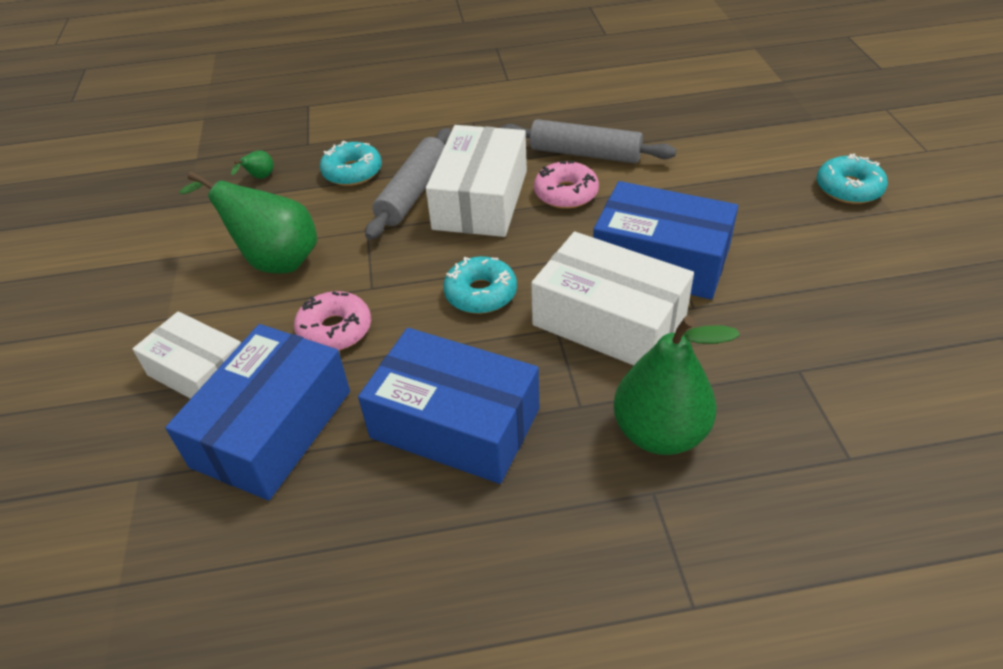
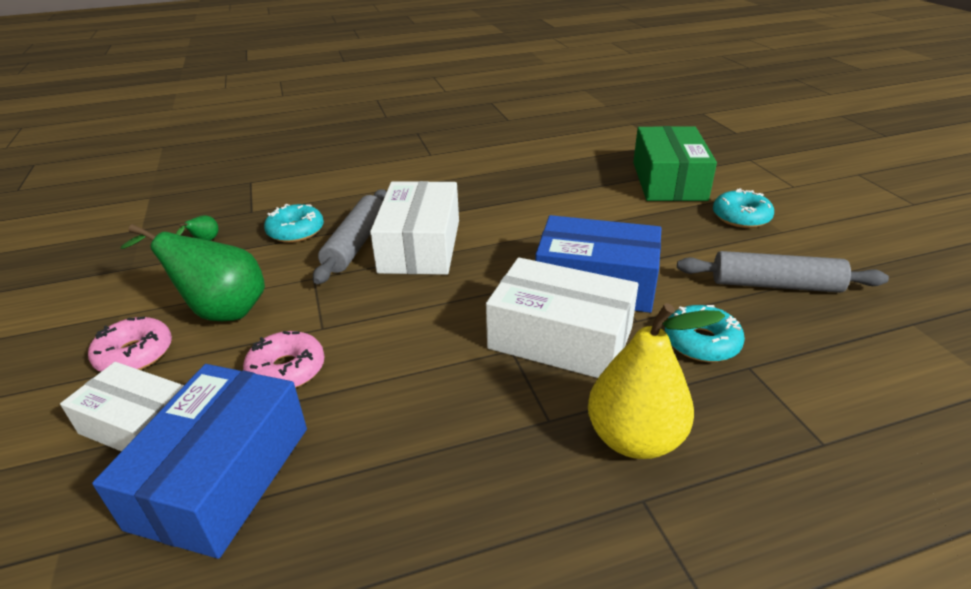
camera: 10 degrees left, 10 degrees down
(455, 423) = (423, 450): blue box -> none
(480, 293) = (432, 324): turquoise donut -> turquoise donut (701, 342)
(566, 193) = (498, 236): pink donut -> pink donut (135, 354)
(585, 154) = (508, 205): grey rolling pin -> grey rolling pin (775, 285)
(660, 433) = (634, 438): green pear -> yellow pear
(777, 133) = (668, 180): none -> green box

